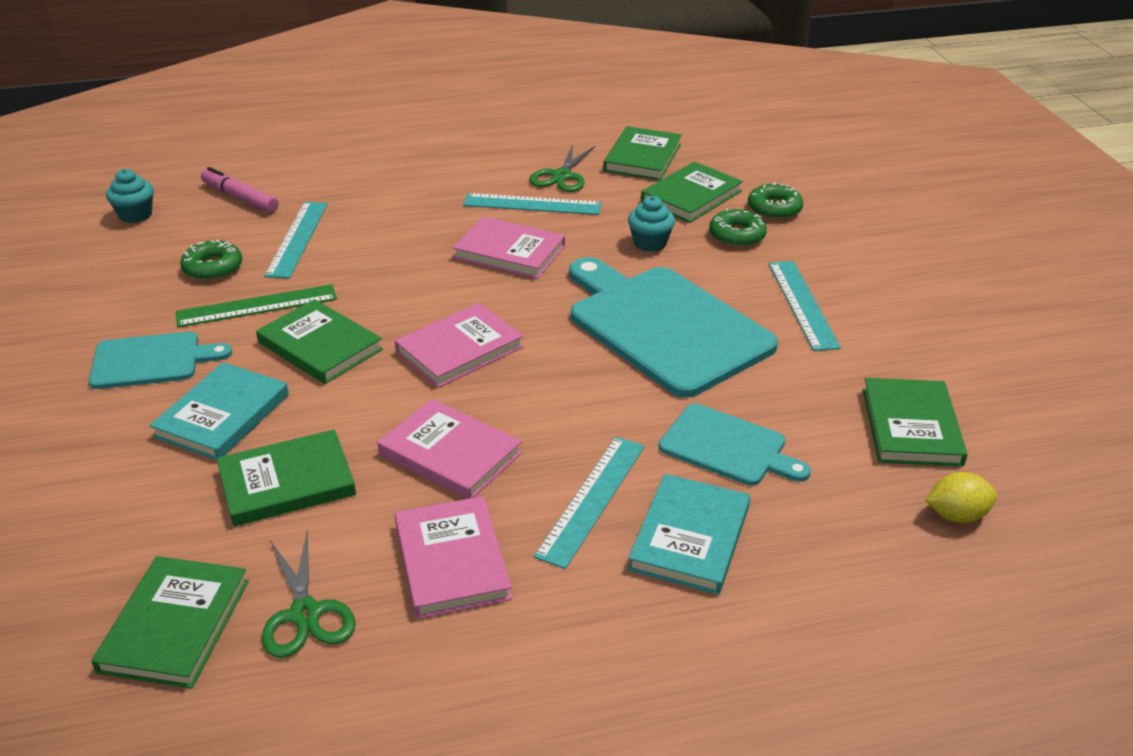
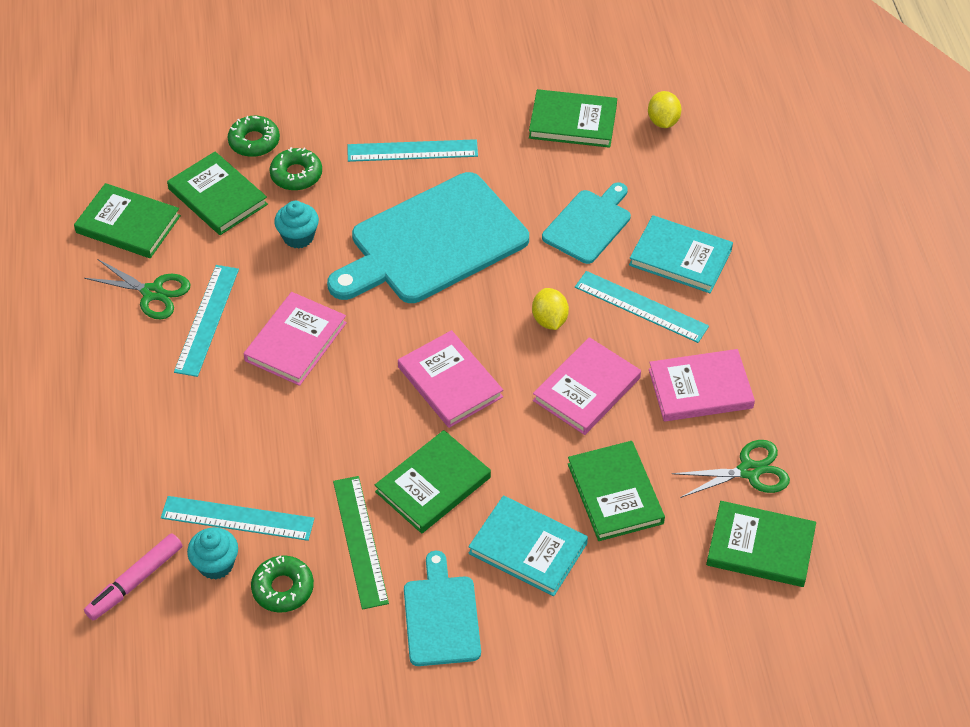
camera: 85 degrees left, 15 degrees up
(135, 215) = (153, 682): turquoise cupcake -> turquoise cupcake (216, 564)
(558, 419) = (549, 320): none -> yellow lemon

